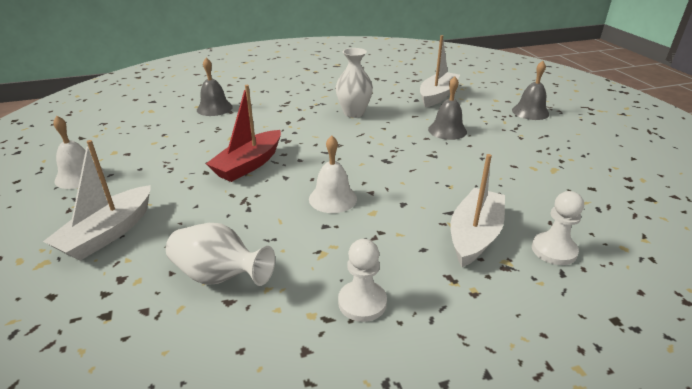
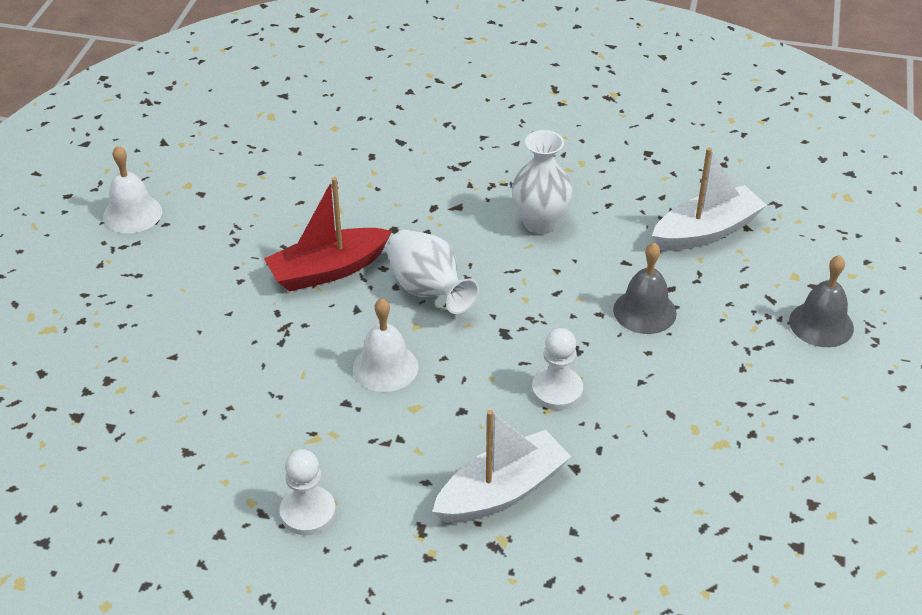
camera: 30 degrees right, 10 degrees up
(108, 233) = (123, 315): white boat -> none
(214, 108) = (355, 141): grey bell -> none
(219, 276) = (196, 419): white vase -> white vase (428, 290)
(554, 250) = (573, 552): white pawn -> white pawn (557, 390)

